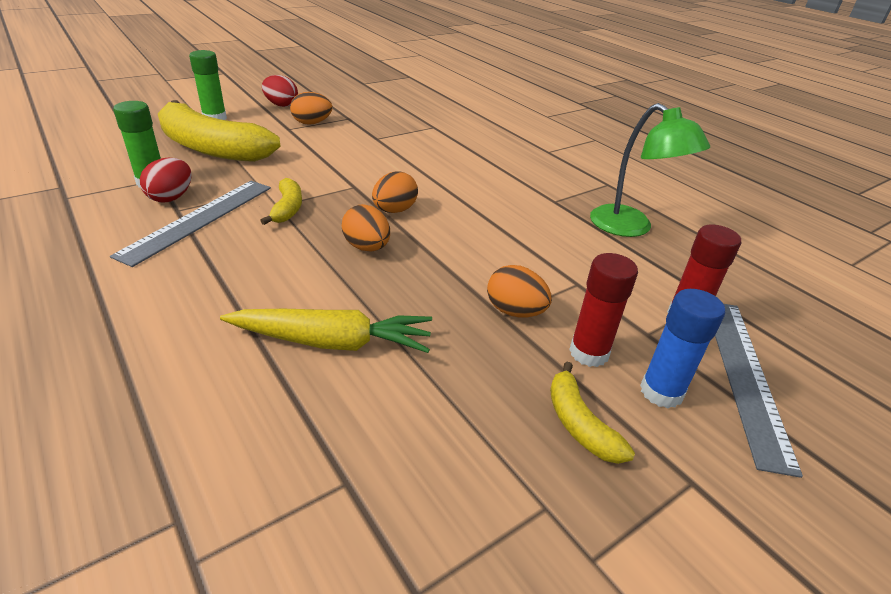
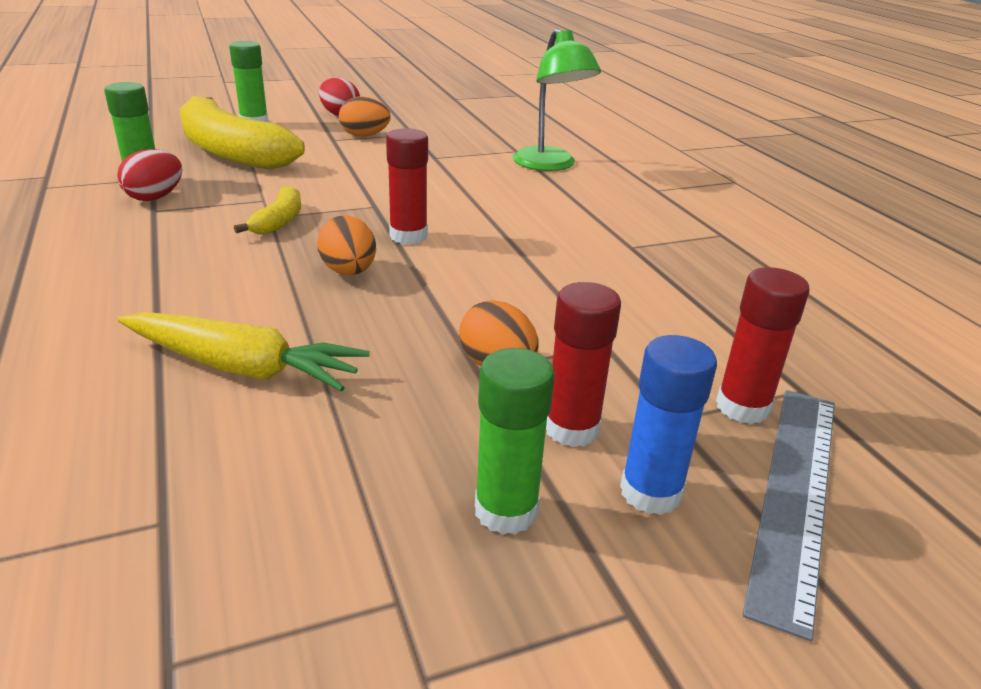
camera: 15 degrees right, 5 degrees down
(199, 219) = (171, 222): grey ruler -> none
(394, 210) = (408, 236): orange egg -> red glue stick
(579, 424) = (506, 510): yellow banana -> green glue stick
(630, 228) = (724, 289): green lamp -> green lamp (549, 165)

